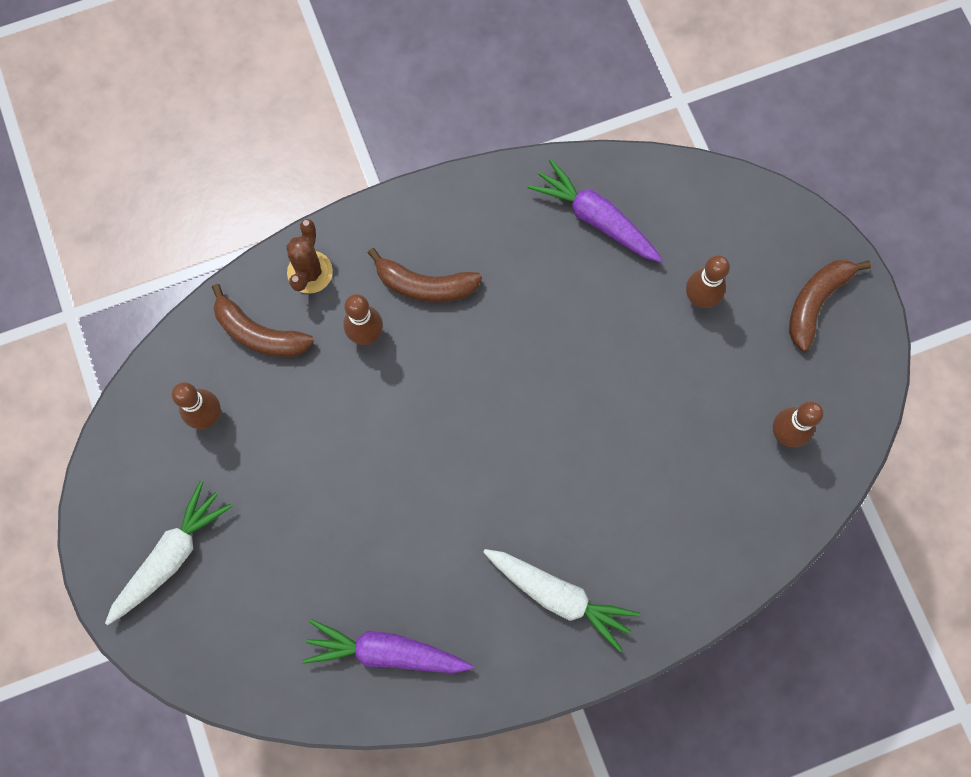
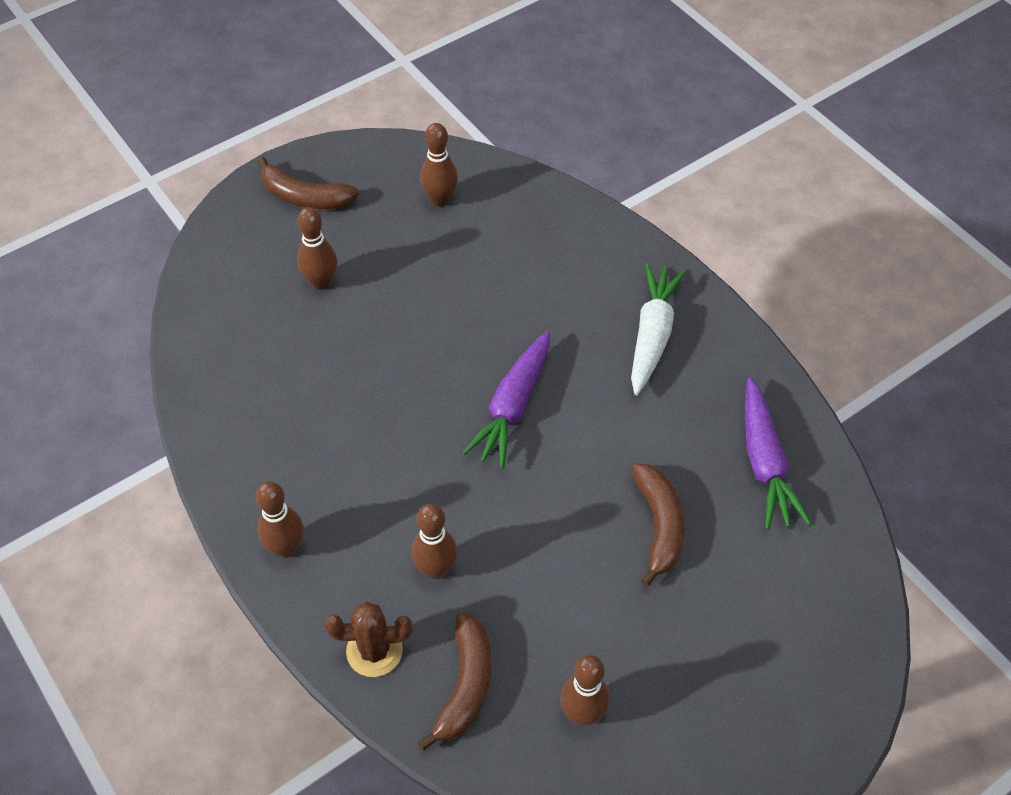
camera: 105 degrees left, 20 degrees down
(171, 556) = (756, 702): white carrot -> none
(421, 222) = (286, 548): none -> brown bowling pin
(425, 285) = (362, 525): brown banana -> brown banana (659, 526)
(595, 218) = (250, 383): purple carrot -> purple carrot (512, 406)

